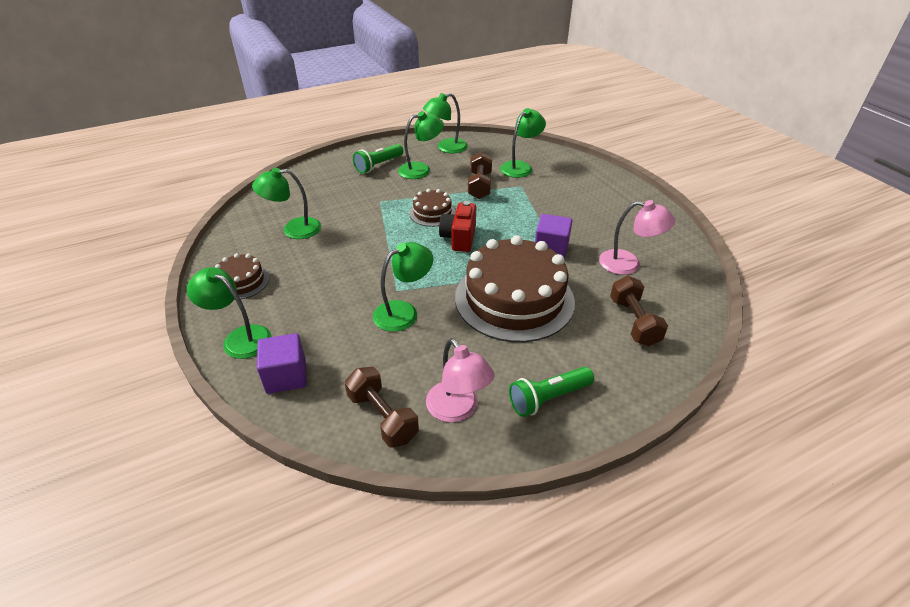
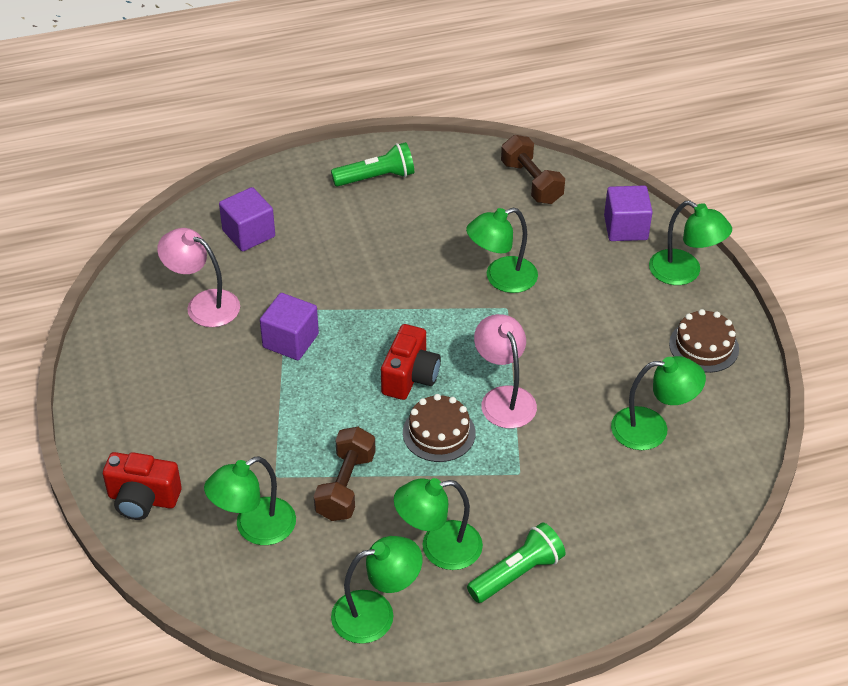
camera: 170 degrees left, 5 degrees up
(457, 410) = (462, 179): pink lamp -> pink lamp (504, 398)
(514, 299) = (368, 277): brown cake -> none
(586, 170) = (143, 499): none -> red camera
(634, 322) = (248, 234): brown dumbbell -> purple cube

